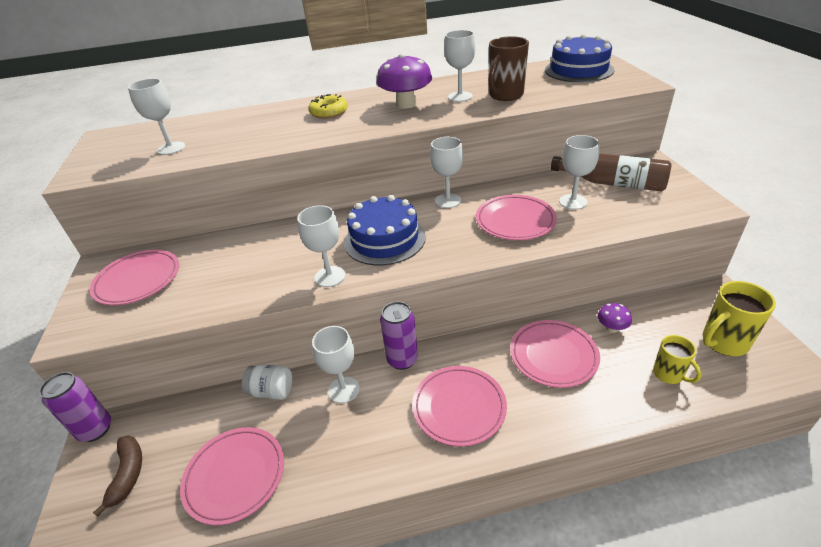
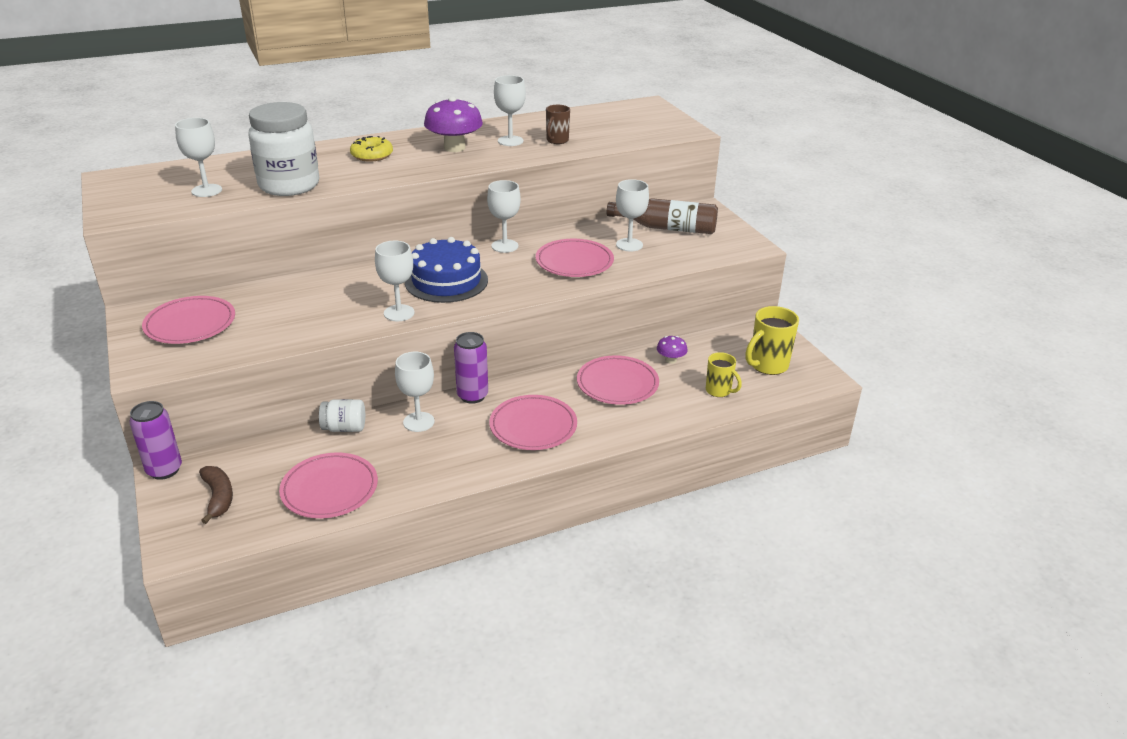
camera: 15 degrees left, 5 degrees down
(244, 143) = (289, 185): none -> white jar
(505, 95) = (557, 141): brown mug -> brown mug, size x0.63
(578, 70) = (630, 116): blue cake -> none

